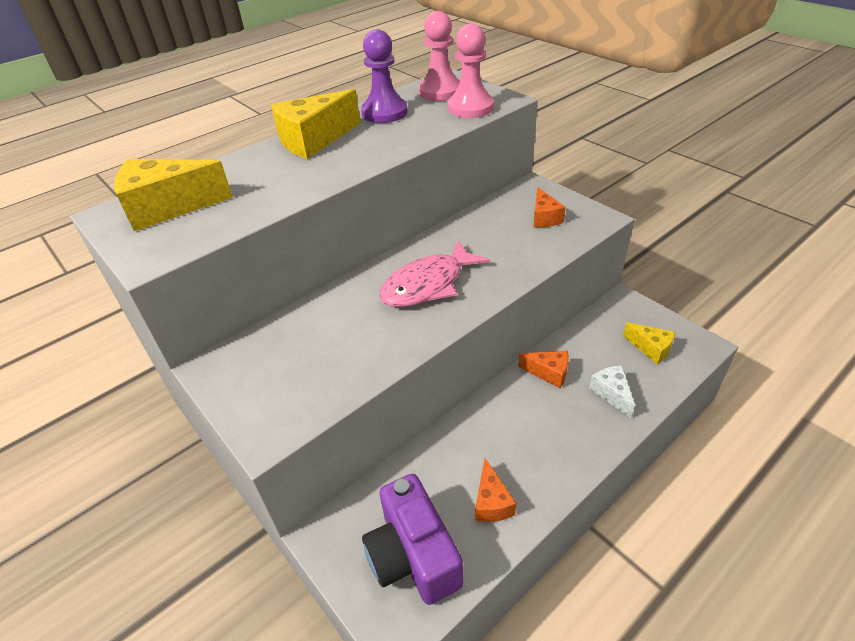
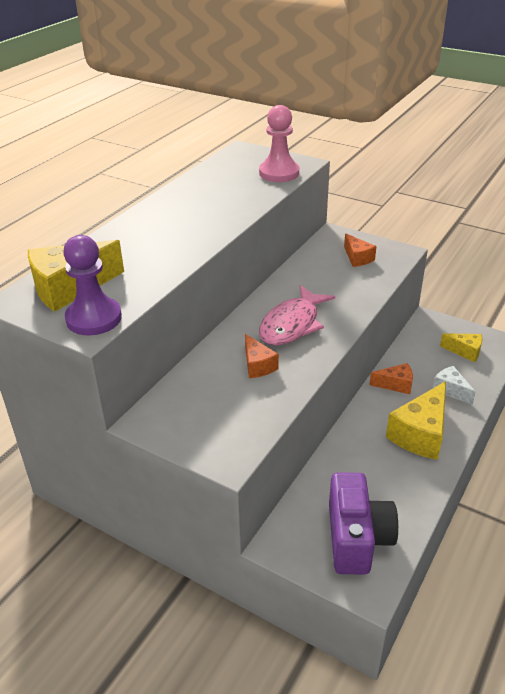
camera: 20 degrees left, 5 degrees down
(314, 140) = (160, 215): yellow cheese -> yellow cheese (421, 434)
(384, 112) = (206, 185): purple pawn -> purple pawn (94, 318)
(413, 555) = (357, 538): purple camera -> purple camera turned 135 degrees counterclockwise
(440, 91) = (243, 161): pink pawn -> none
(491, 502) = (397, 487): orange cheese -> orange cheese (258, 365)

